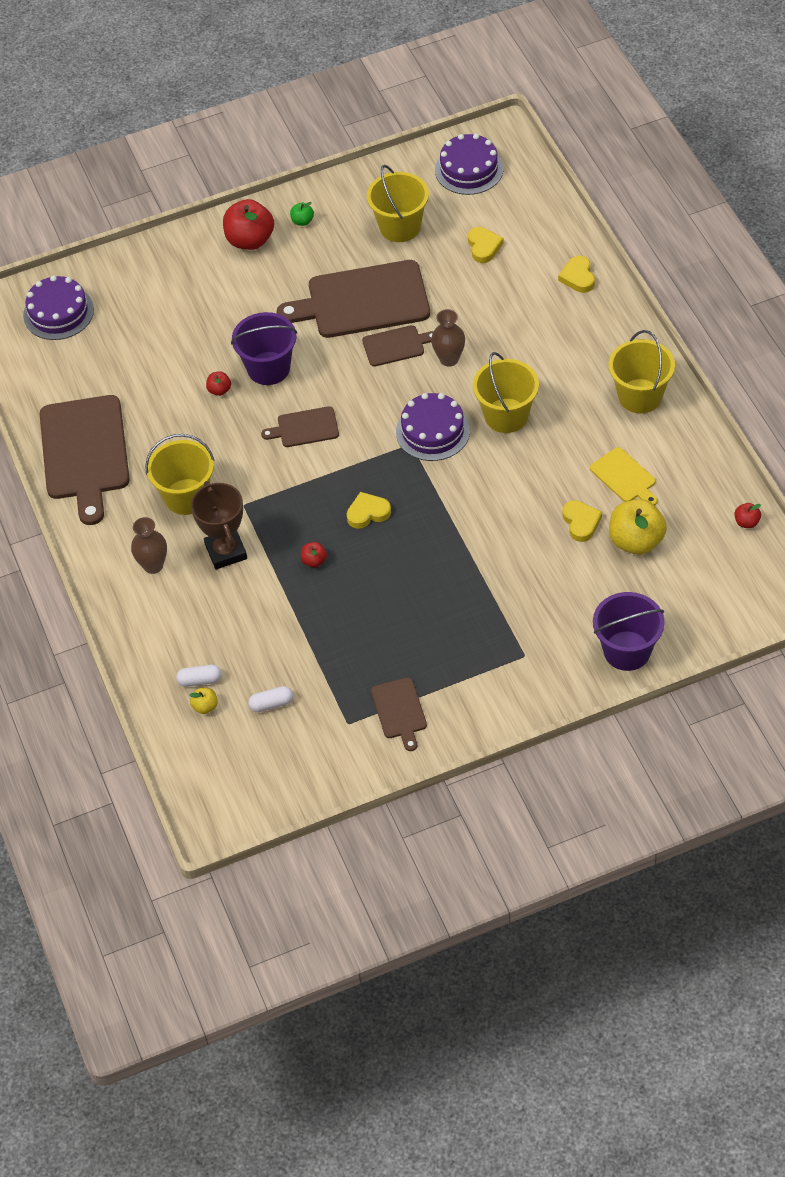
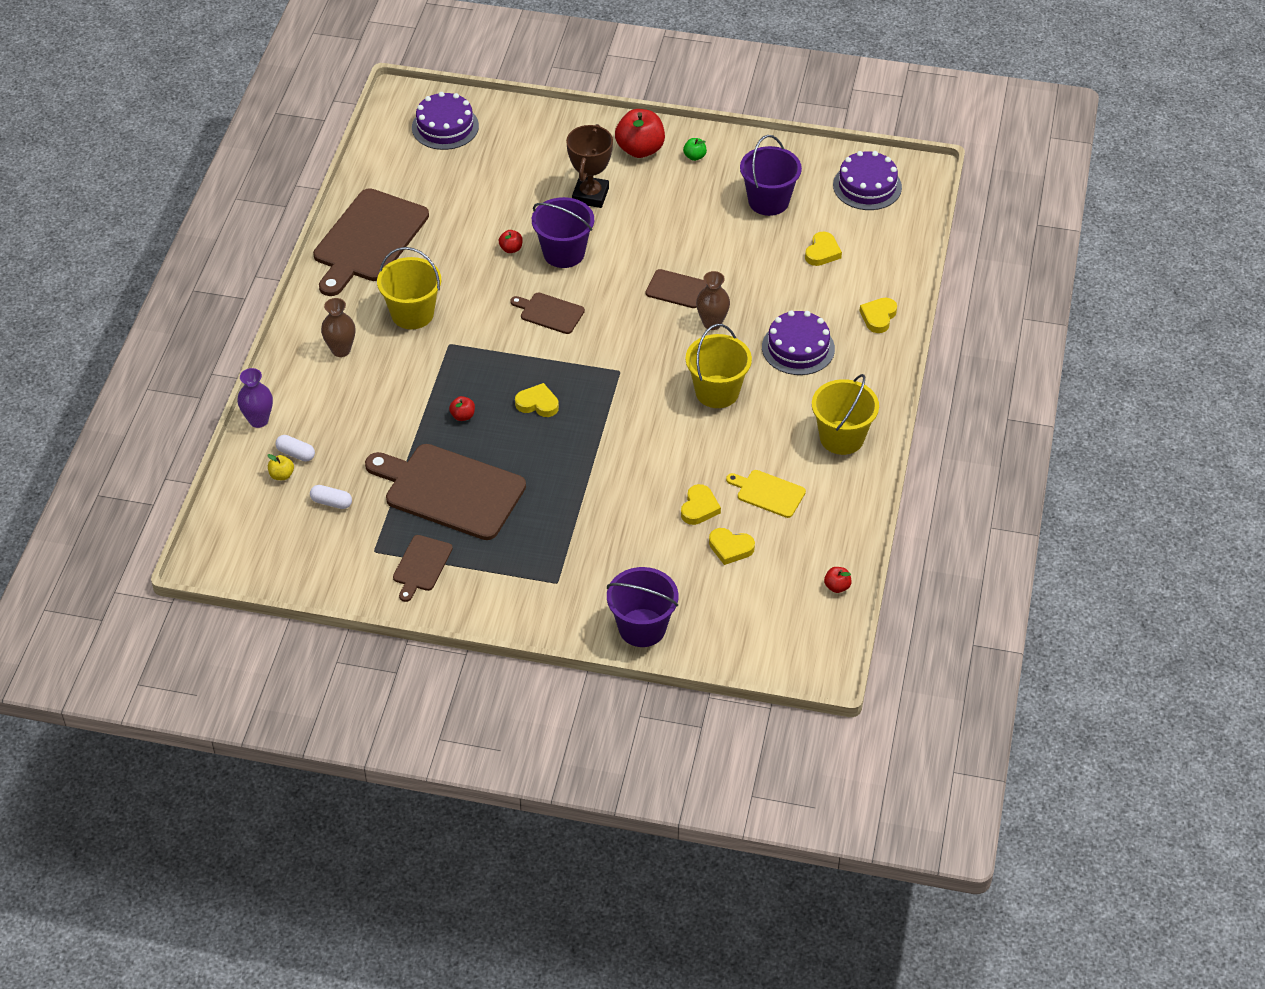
camera: 30 degrees right, 5 degrees down
(138, 671) = (258, 420): none -> purple vase
(226, 551) = (403, 371): brown trophy -> brown trophy (590, 195)
(363, 301) = (685, 242): brown cutting board -> brown cutting board (450, 491)
(400, 227) = (768, 201): yellow bucket -> purple bucket
(433, 431) = (647, 371): purple cake -> purple cake (798, 348)
(624, 477) = (768, 493): yellow cutting board -> yellow cutting board turned 120 degrees clockwise
(636, 541) = (730, 548): yellow apple -> yellow heart

